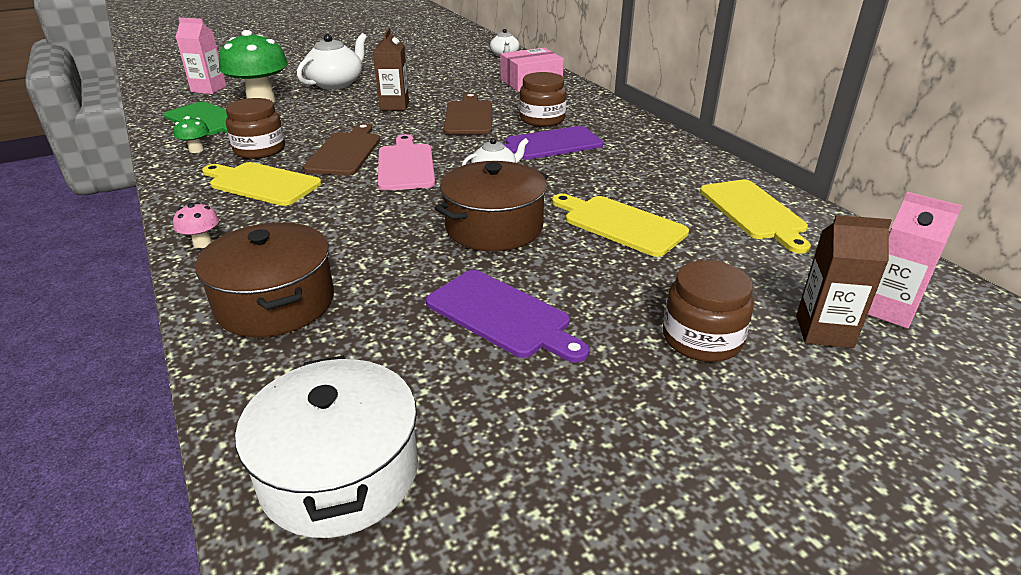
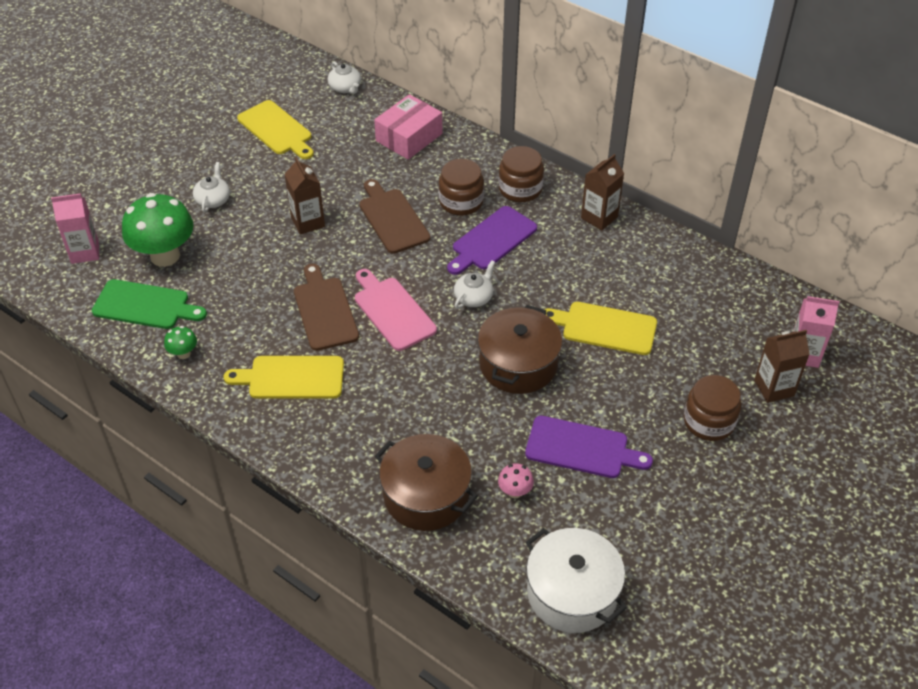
camera: 25 degrees left, 15 degrees up
(202, 243) = (315, 461): pink mushroom -> pink mushroom (515, 492)
(260, 150) = (243, 333): brown jar -> brown jar (520, 189)
(336, 84) = (213, 200): white teapot -> white teapot, size x0.58
(675, 152) = (599, 217): none -> brown carton
(754, 212) = (689, 280): yellow cutting board -> yellow cutting board (276, 130)

